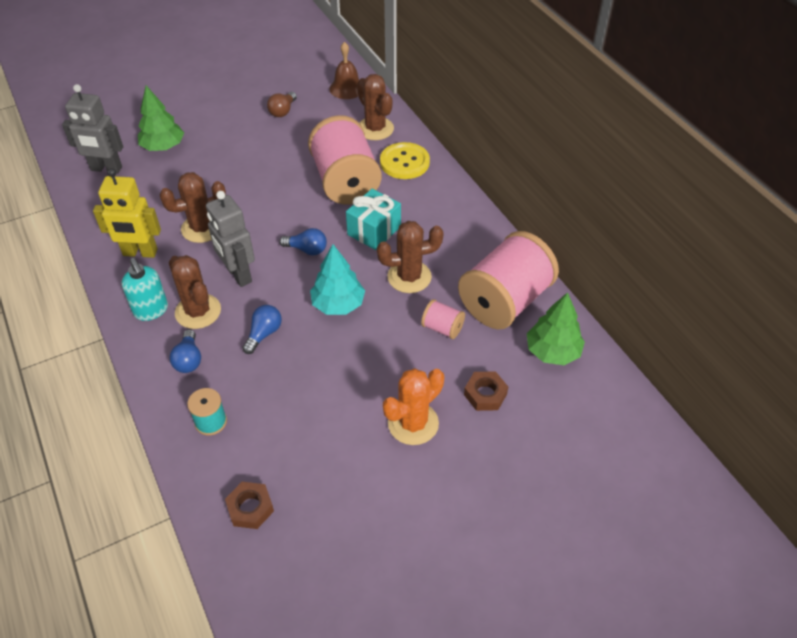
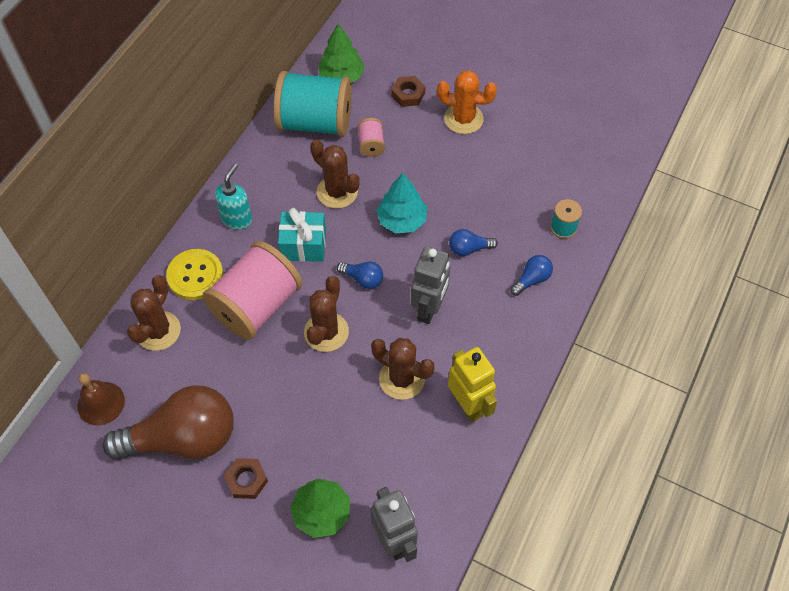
camera: 125 degrees left, 10 degrees up
(151, 310) = (514, 342): turquoise soap dispenser -> turquoise soap dispenser (237, 219)
(198, 311) = (487, 308): brown cactus -> brown cactus (326, 332)
(250, 508) = (594, 164): brown nut -> brown nut (246, 480)
(283, 111) = (183, 438): brown light bulb -> brown light bulb, size x2.39
(307, 249) = (363, 279): blue light bulb -> blue light bulb turned 135 degrees clockwise
(504, 301) = (315, 122): pink spool -> turquoise spool

